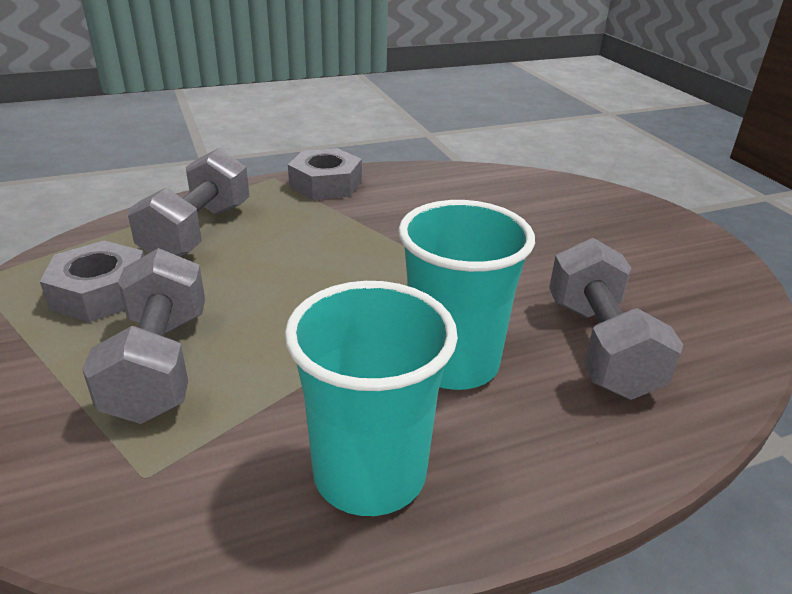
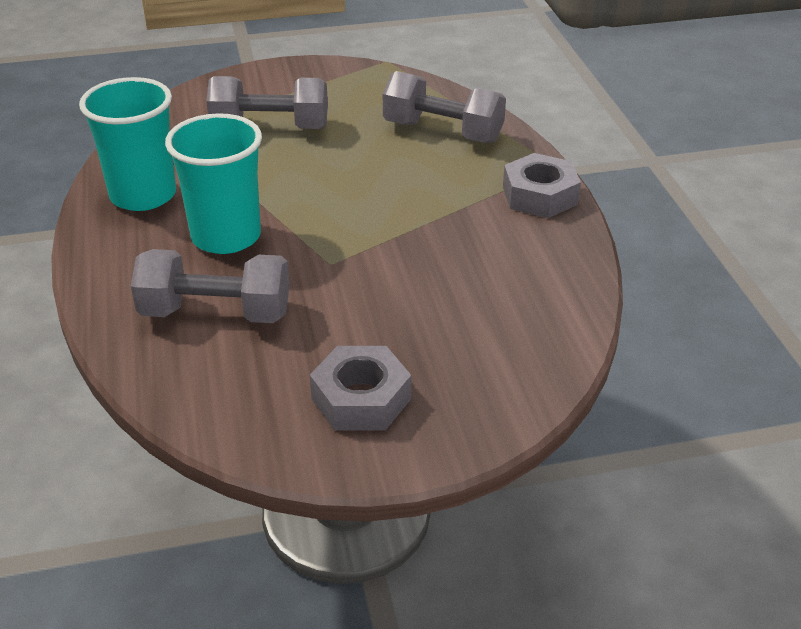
camera: 100 degrees right, 5 degrees up
(101, 293) = (359, 102): grey nut -> grey nut (361, 399)

